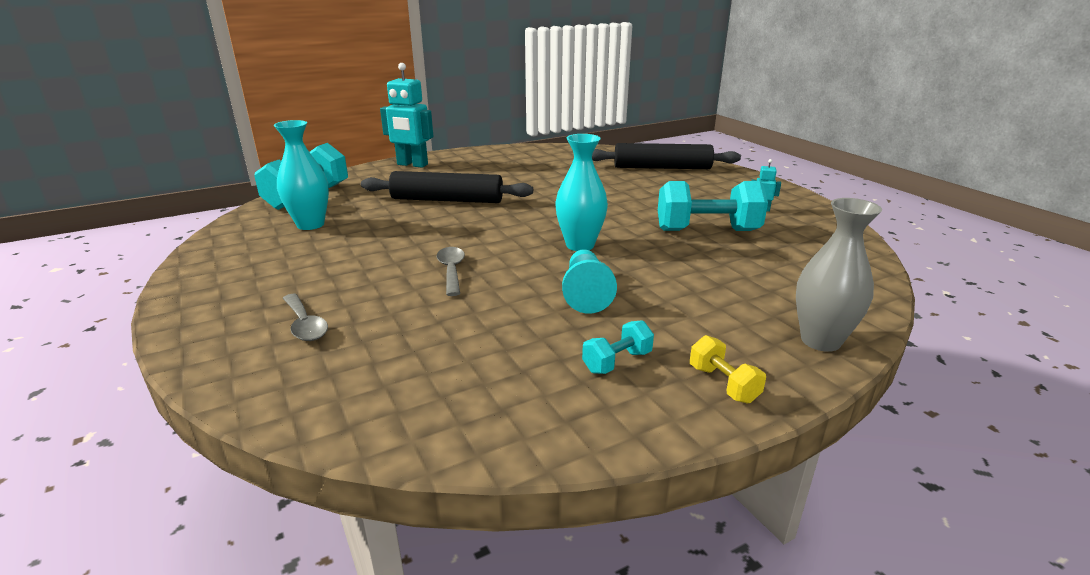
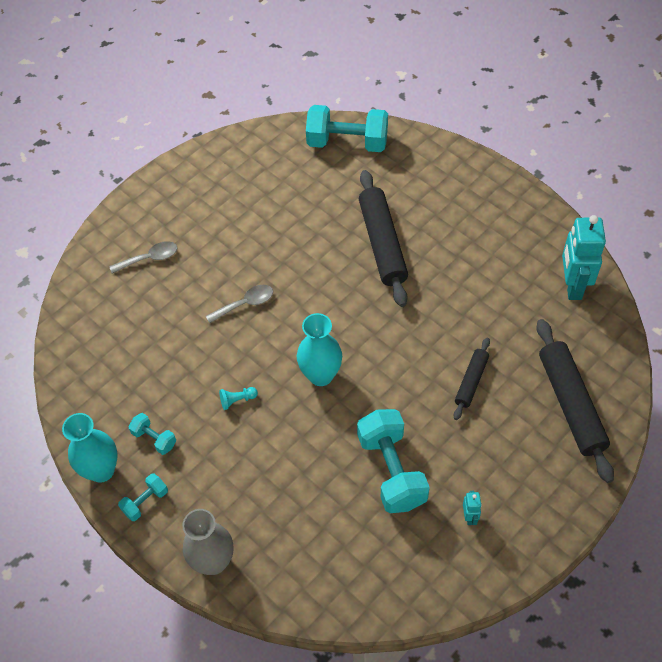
camera: 75 degrees right, 30 degrees up
(305, 325) = (150, 258): grey spoon -> grey spoon turned 150 degrees counterclockwise
(310, 224) = (292, 177): turquoise vase -> turquoise vase (101, 470)
(412, 165) = (466, 174): turquoise robot -> turquoise robot (572, 286)
(586, 293) = (237, 400): turquoise pawn -> turquoise pawn, size x0.53
(624, 191) = (471, 381): none -> black rolling pin
(723, 384) = (145, 502): yellow dumbbell -> turquoise dumbbell

